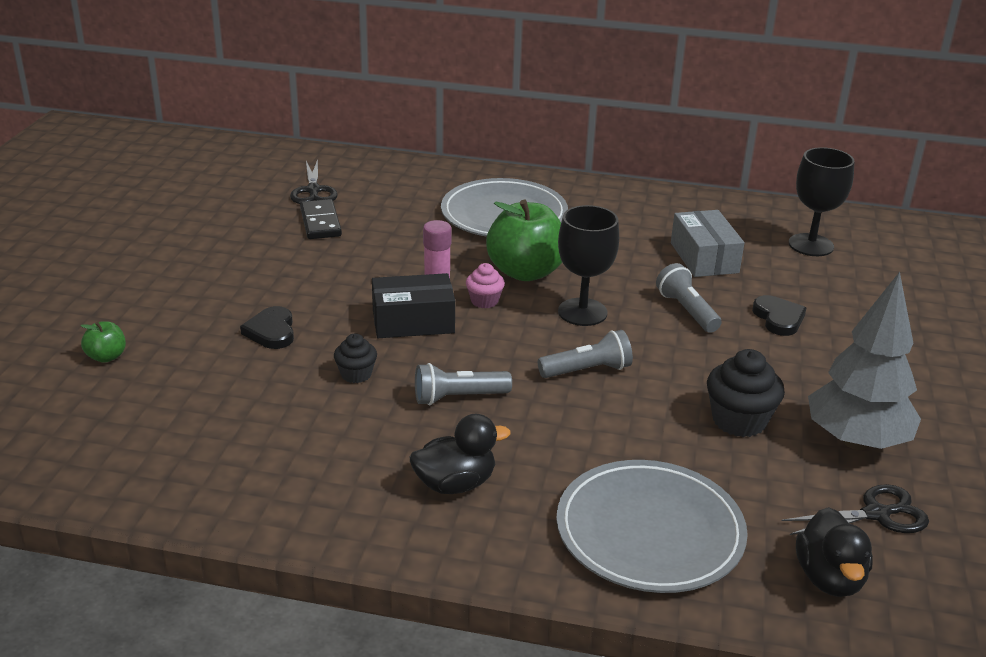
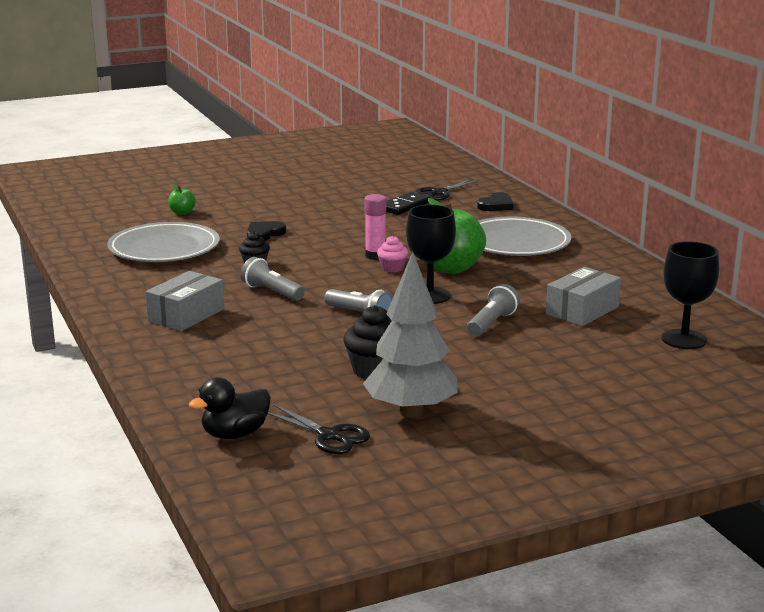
camera: 55 degrees right, 10 degrees down
(413, 321) = (334, 259): black box -> none
(455, 484) = (186, 315): black duck -> grey box
(649, 531) = (211, 373): grey plate -> grey plate (164, 248)
(778, 318) = (539, 353): black heart -> black heart (496, 205)

